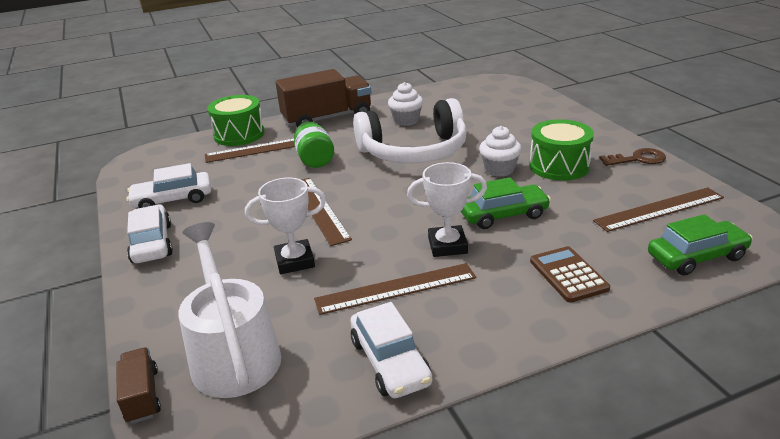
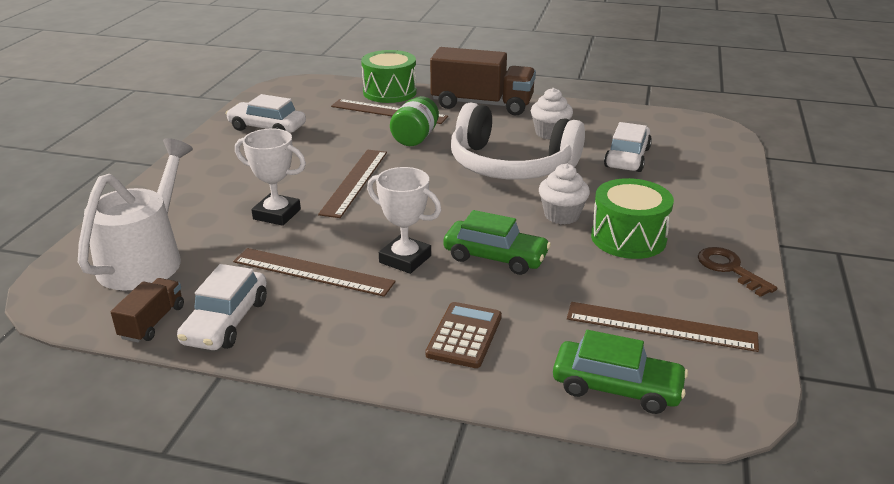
camera: 35 degrees right, 0 degrees up
(142, 396) = (64, 257): brown truck -> brown truck (152, 322)
(152, 243) = (209, 155): white car -> white car (627, 157)
(638, 159) = (730, 269): brown key -> brown key turned 150 degrees counterclockwise

